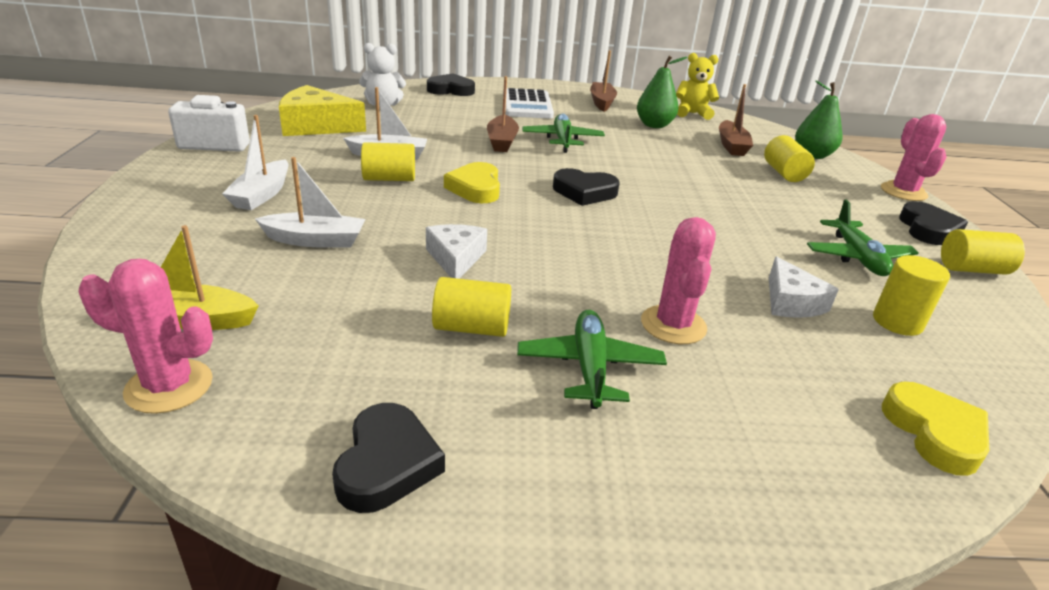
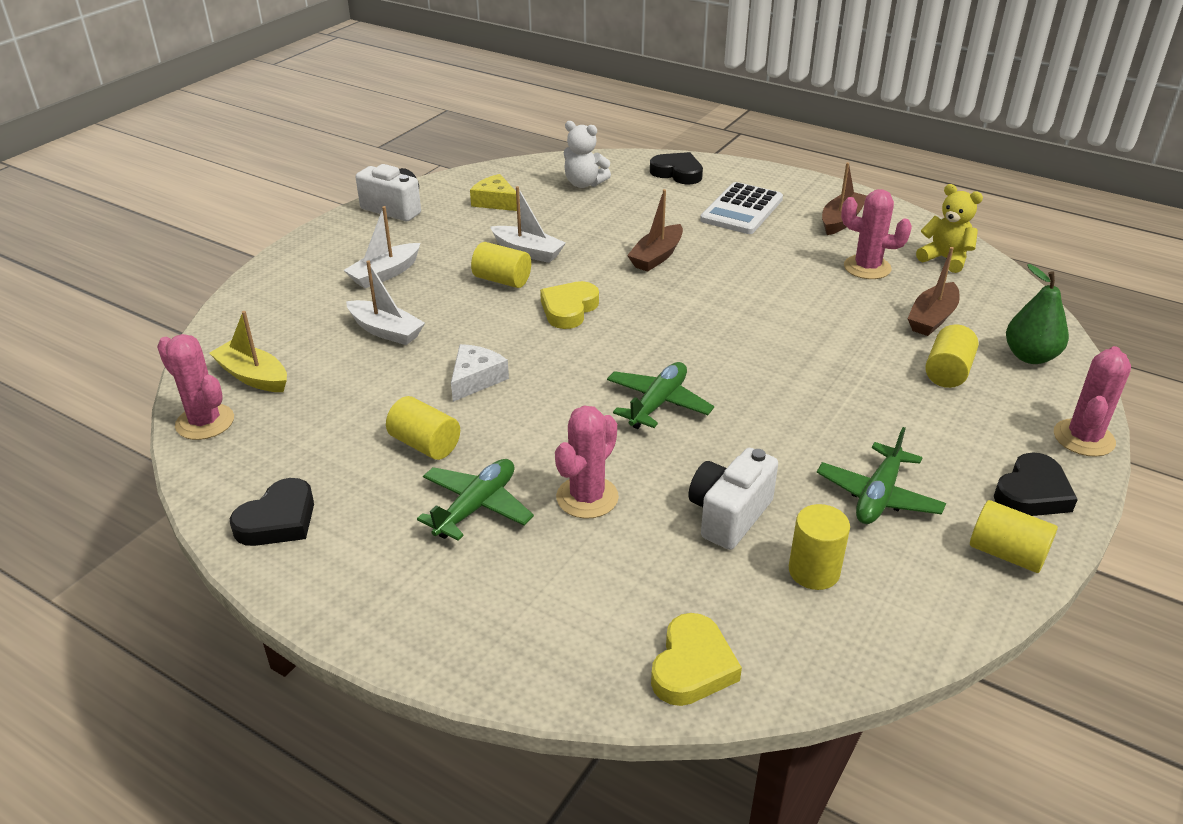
camera: 35 degrees right, 5 degrees up
(316, 126) = (495, 201): yellow cheese -> yellow cheese, size x0.62
(562, 140) = (725, 268): green plane -> green plane (658, 403)
(584, 192) = (671, 339): black heart -> none
(654, 125) = (867, 267): green pear -> pink cactus
(791, 302) = (729, 515): white cheese -> white camera

